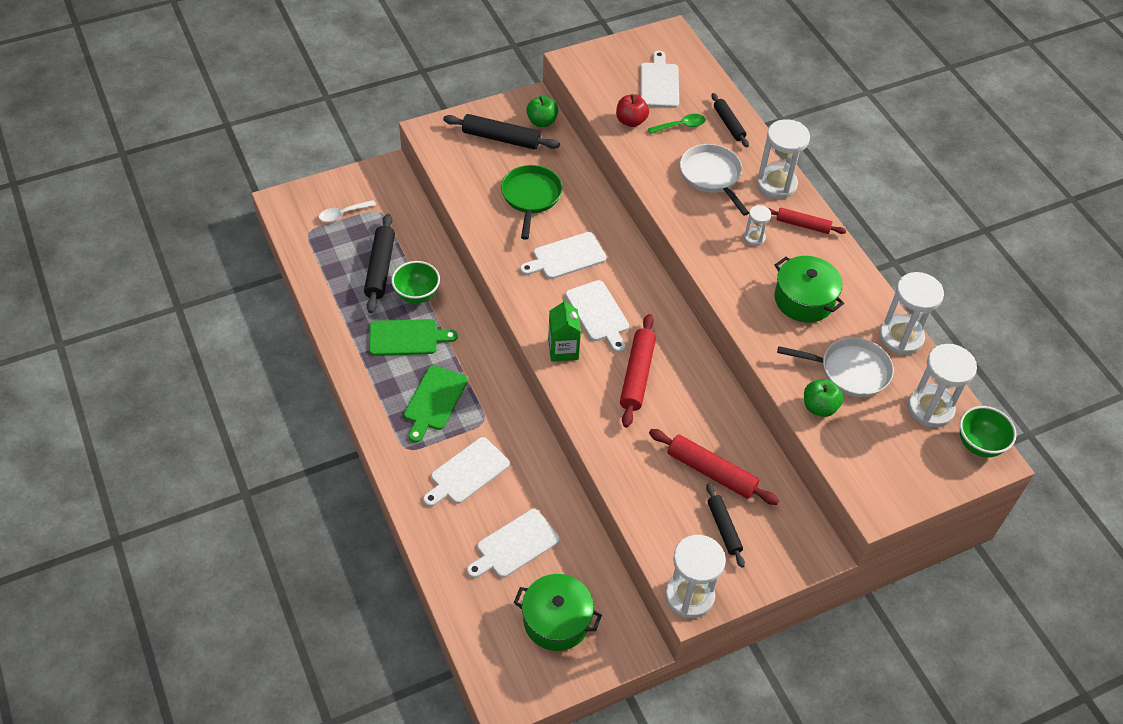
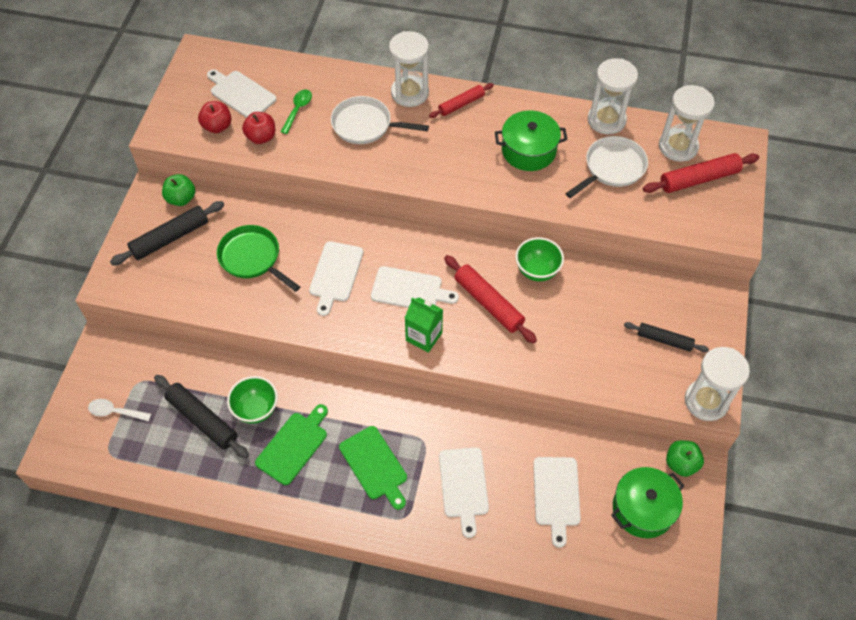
camera: 50 degrees left, 5 degrees up
(343, 214) = (115, 412): white spoon -> white spoon turned 90 degrees clockwise
(613, 90) = (217, 126): none -> red apple
(711, 472) = (611, 315): red rolling pin -> red rolling pin (699, 179)
(729, 124) = (325, 80): black rolling pin -> none
(754, 238) = (447, 140): white hourglass -> none
(819, 407) = (629, 207): green apple -> green apple (681, 464)
(979, 444) = (726, 142): green bowl -> green bowl (537, 271)

